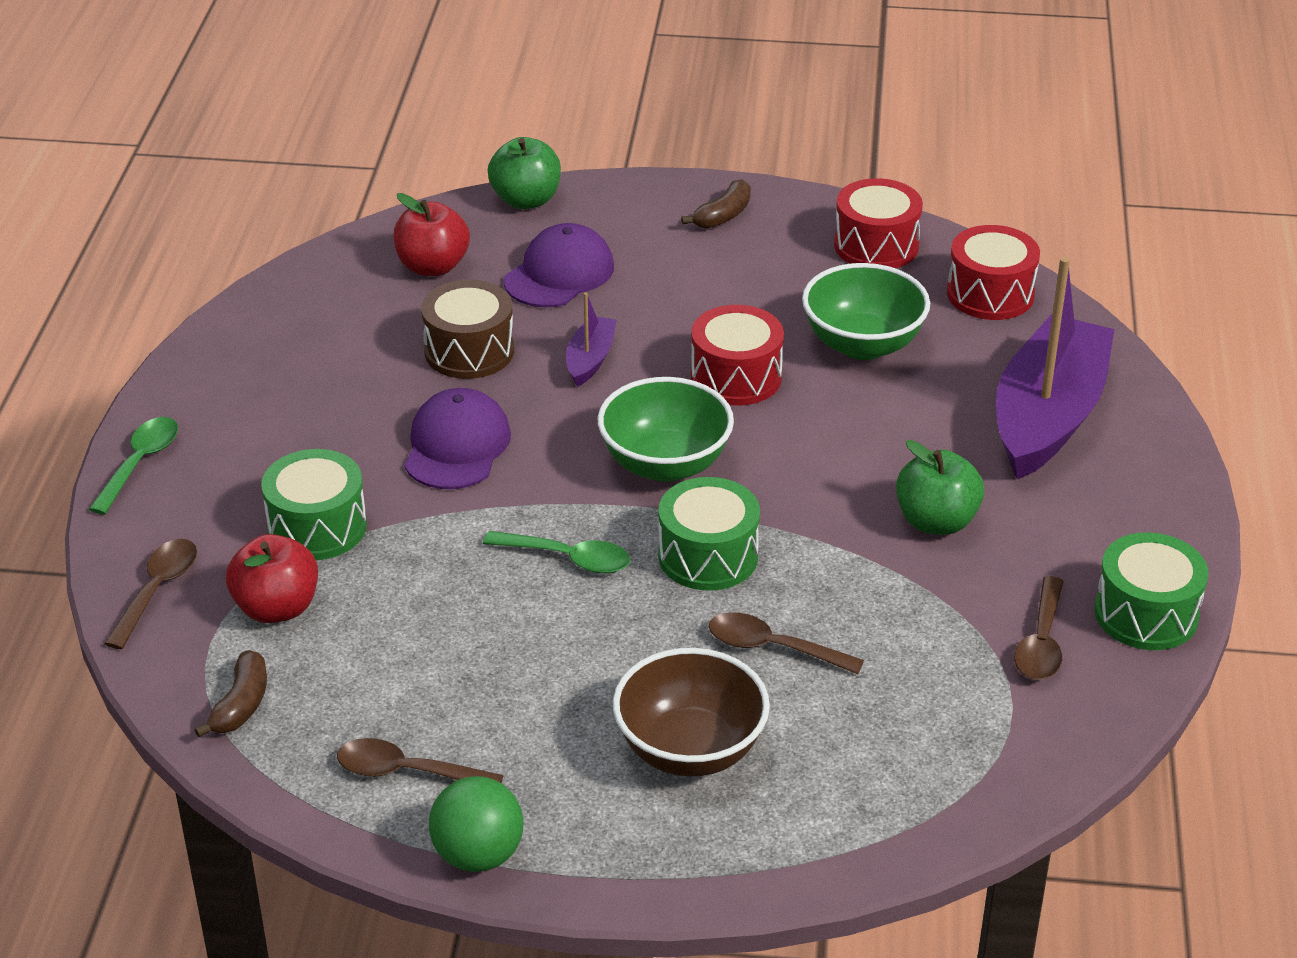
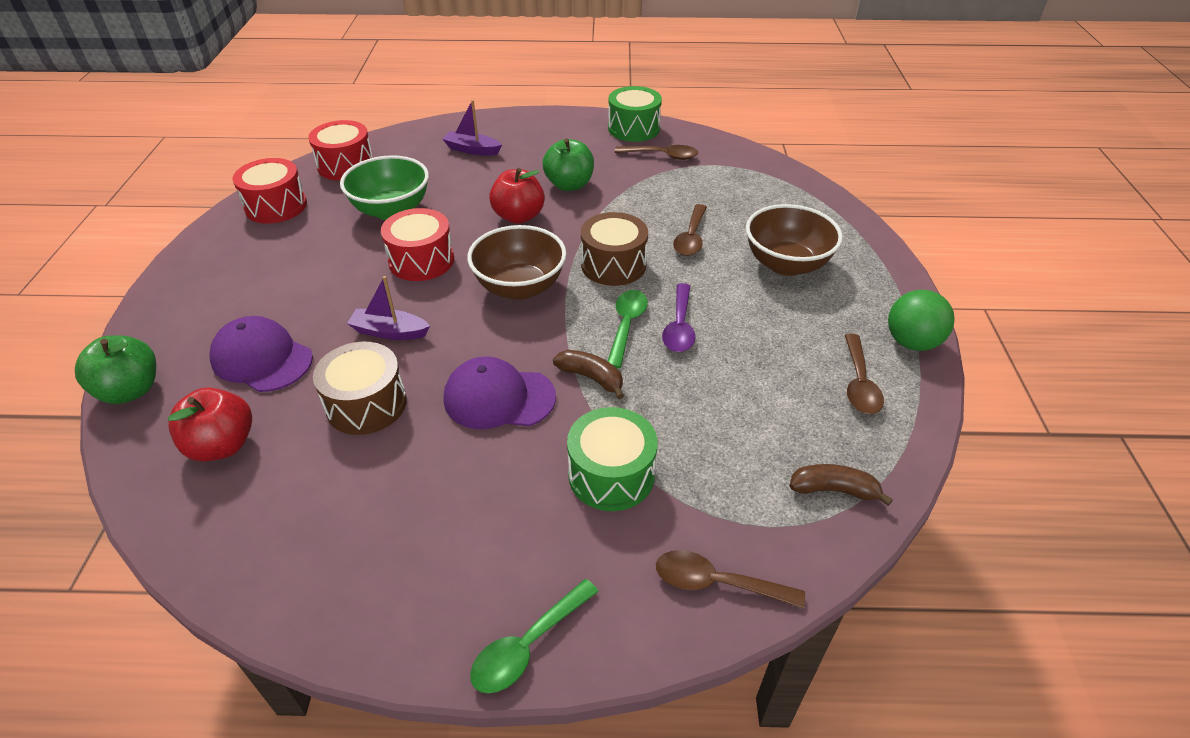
camera: 95 degrees left, 5 degrees up
(140, 463) = (528, 645): green spoon -> green spoon turned 60 degrees counterclockwise
(277, 608) = (717, 486): red apple -> red apple (518, 216)
(557, 609) = (679, 326): none -> purple spoon
(665, 464) = (520, 287): green bowl -> brown bowl
(708, 556) = (613, 265): green drum -> brown drum
(723, 215) = (208, 274): brown banana -> brown banana (591, 378)
(1048, 416) = (472, 150): purple boat -> purple boat, size x0.44

